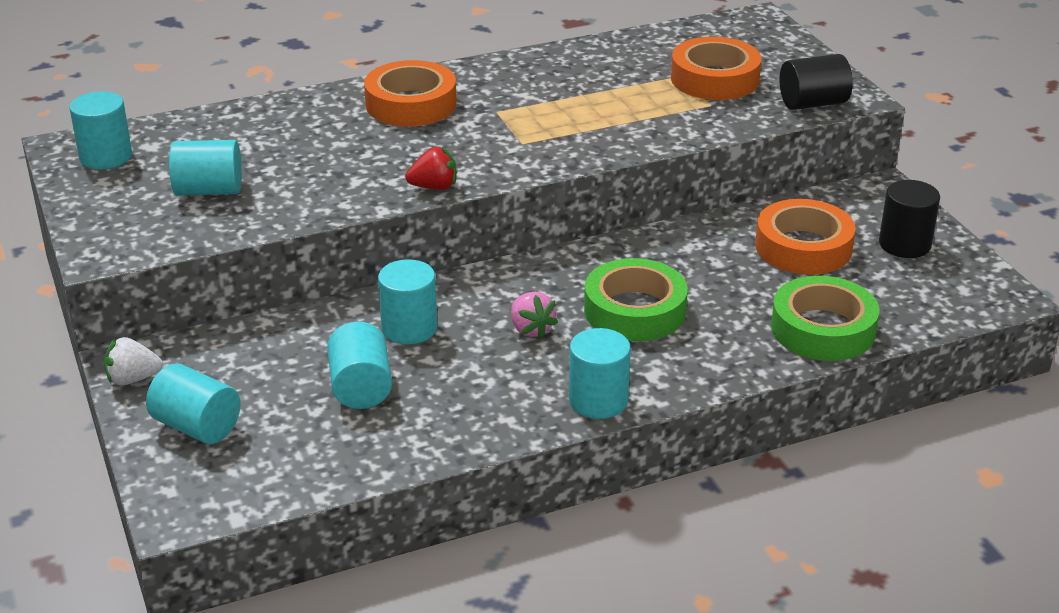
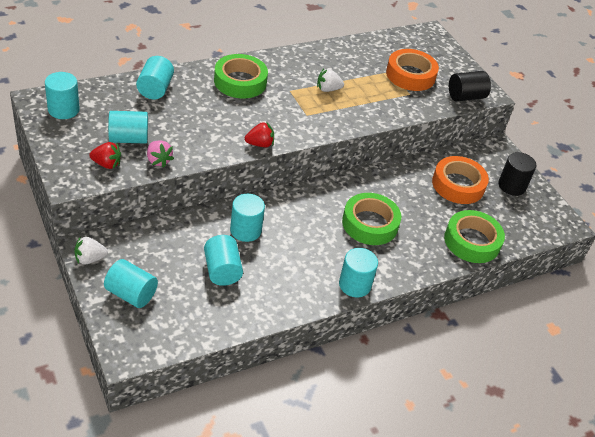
camera: 10 degrees left, 10 degrees up
(166, 226) = (106, 164): none -> red strawberry
(264, 121) = (155, 89): none -> turquoise cylinder
(411, 104) = (240, 82): orange tape -> green tape
(531, 329) = (314, 234): pink strawberry -> pink strawberry (158, 160)
(564, 106) = (328, 89): none -> white strawberry

